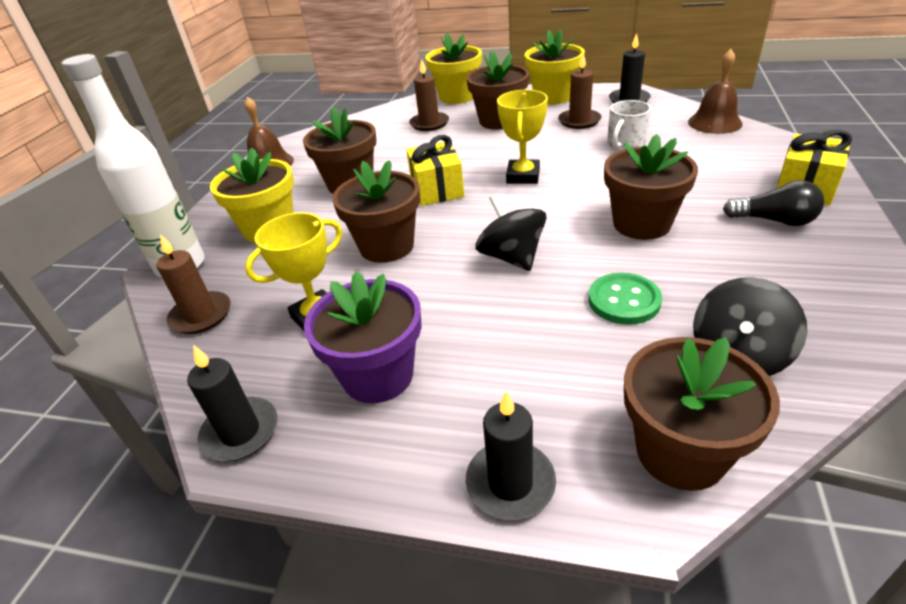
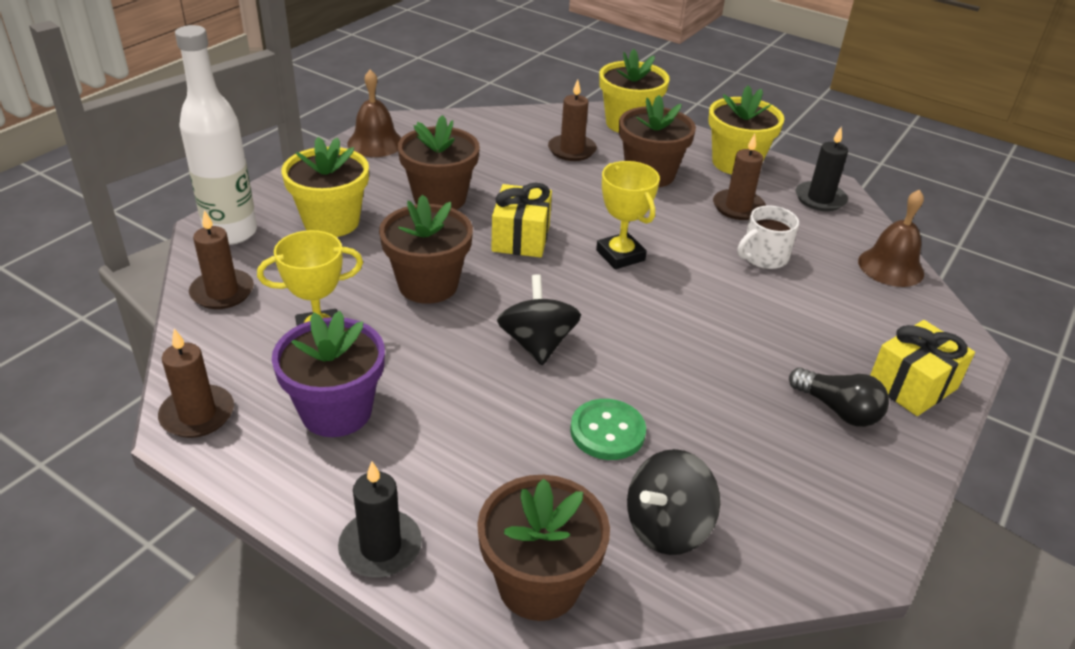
camera: 15 degrees right, 0 degrees up
(240, 432) = (197, 414): black candle -> brown candle
(523, 176) = (620, 255): yellow trophy -> yellow trophy turned 60 degrees counterclockwise
(641, 224) = (696, 358): brown flower pot -> none

